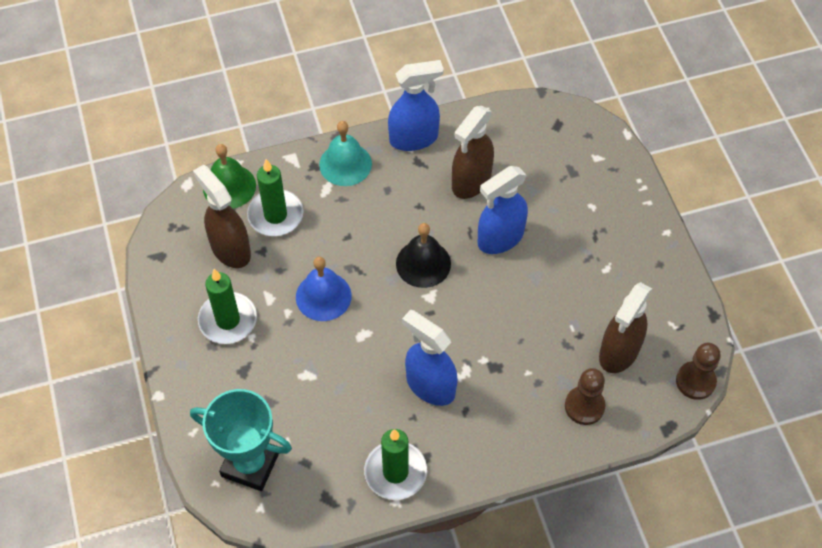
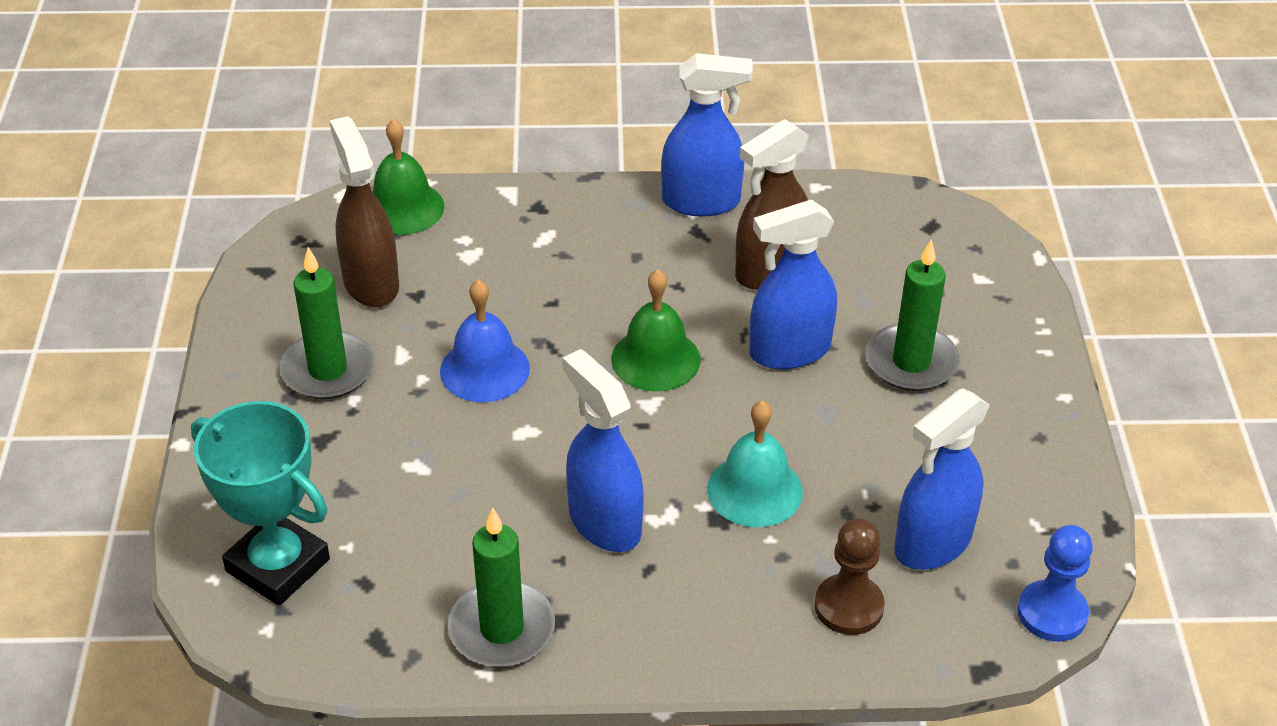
camera: 15 degrees right, 15 degrees down
(275, 215) = (455, 255): green candle -> green candle (911, 362)
(345, 164) = (585, 213): turquoise bell -> turquoise bell (755, 490)
(423, 263) = (655, 359): black bell -> green bell
(619, 352) = (932, 543): brown spray bottle -> blue spray bottle
(695, 381) = (1052, 613): brown pawn -> blue pawn

